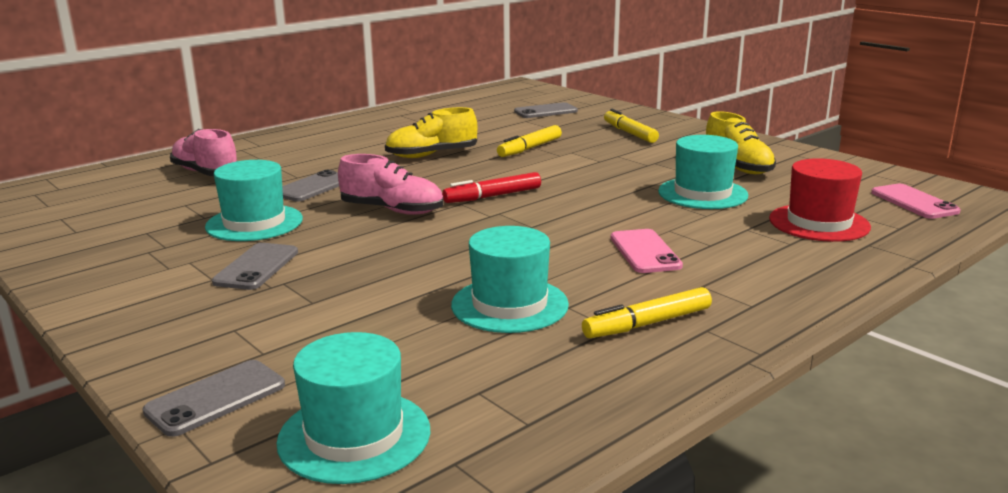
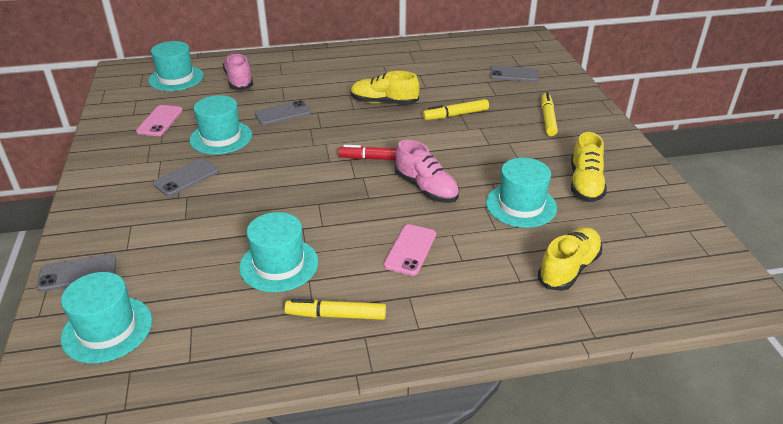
camera: 30 degrees right, 15 degrees up
(100, 188) = (176, 78): none -> turquoise hat
(392, 210) = (304, 152): pink shoe -> pink shoe (426, 188)
(819, 223) = (569, 268): red hat -> yellow shoe
(914, 202) = (678, 275): pink phone -> pink phone (160, 121)

